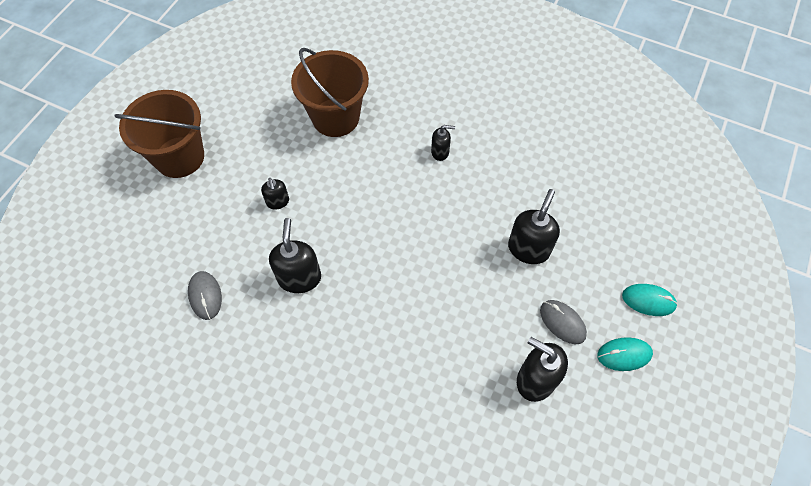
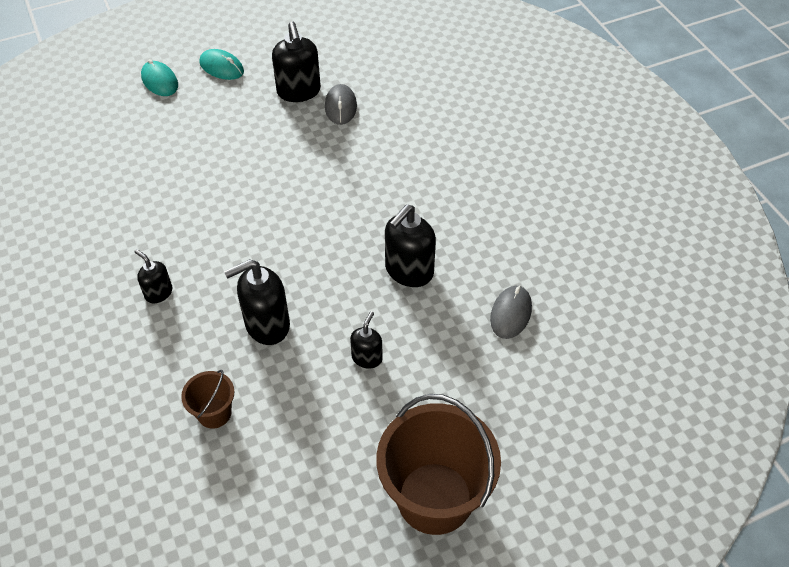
camera: 140 degrees left, 10 degrees down
(335, 117) = (214, 413): brown bucket -> brown bucket, size x0.47
(528, 248) = (194, 164): black soap dispenser -> black soap dispenser (267, 325)
(562, 322) = (236, 107): grey mouse -> grey mouse (340, 107)

